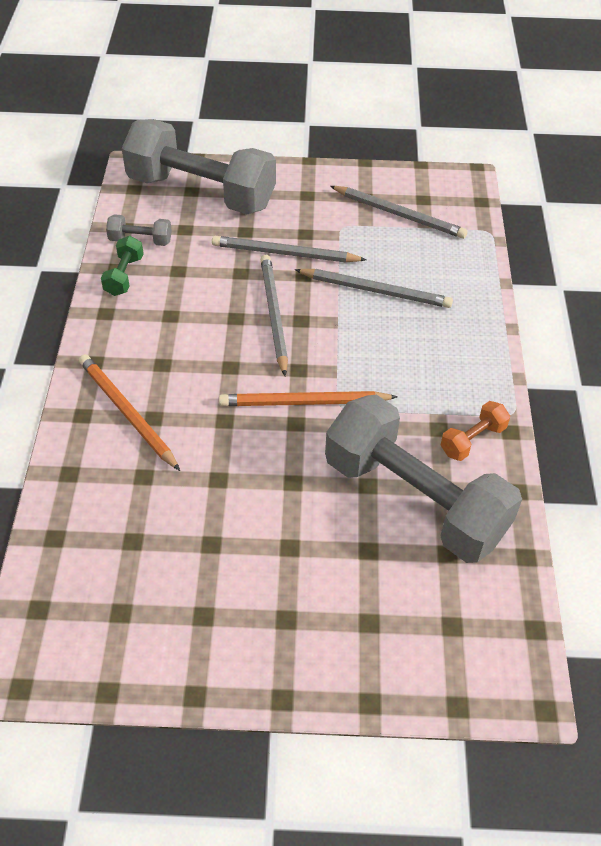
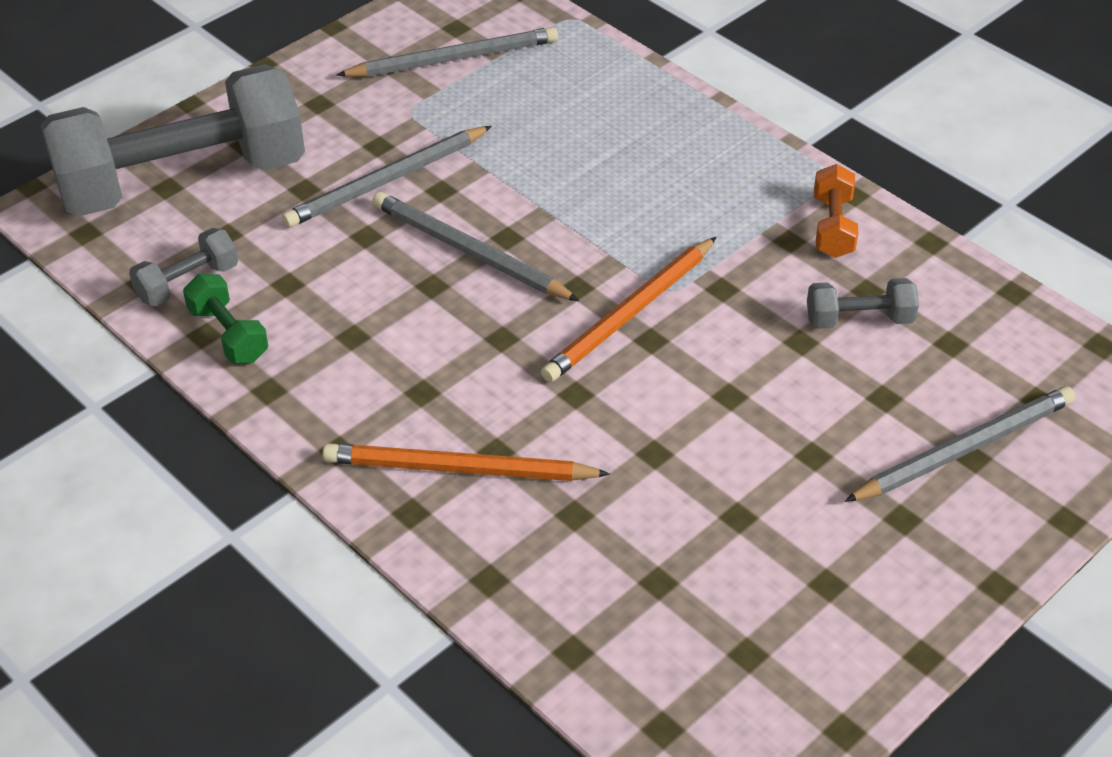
camera: 45 degrees left, 5 degrees down
(375, 290) = (541, 153): grey pencil -> grey pencil (964, 449)
(414, 499) = (859, 319): grey dumbbell -> grey dumbbell, size x0.40

